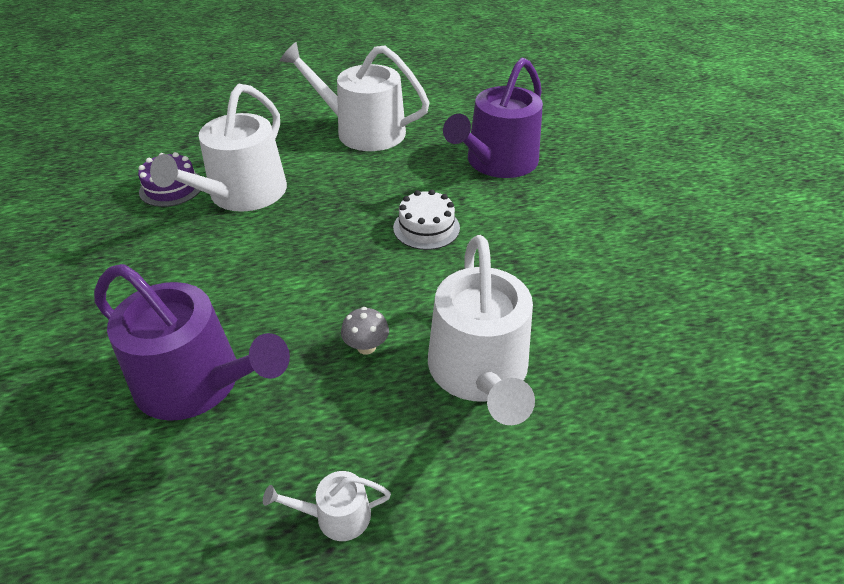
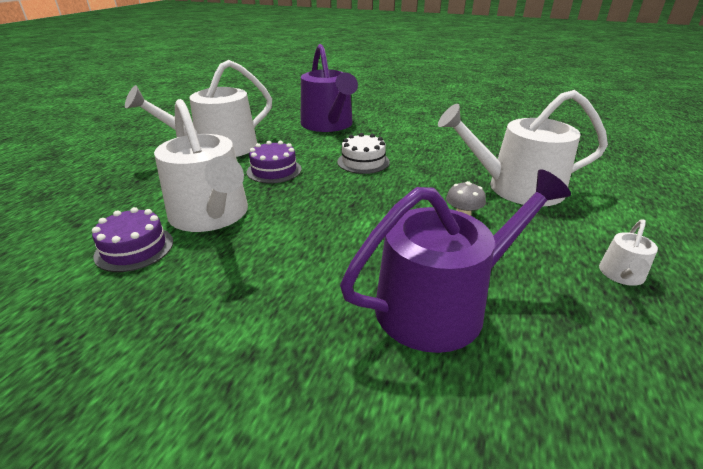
camera: 55 degrees left, 10 degrees down
(349, 184) = (274, 170): none -> purple cake
(480, 372) = (516, 188): white watering can -> white watering can turned 150 degrees clockwise

